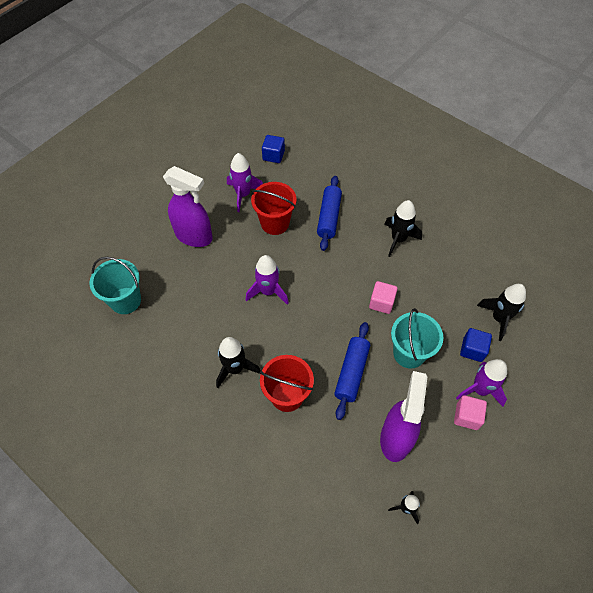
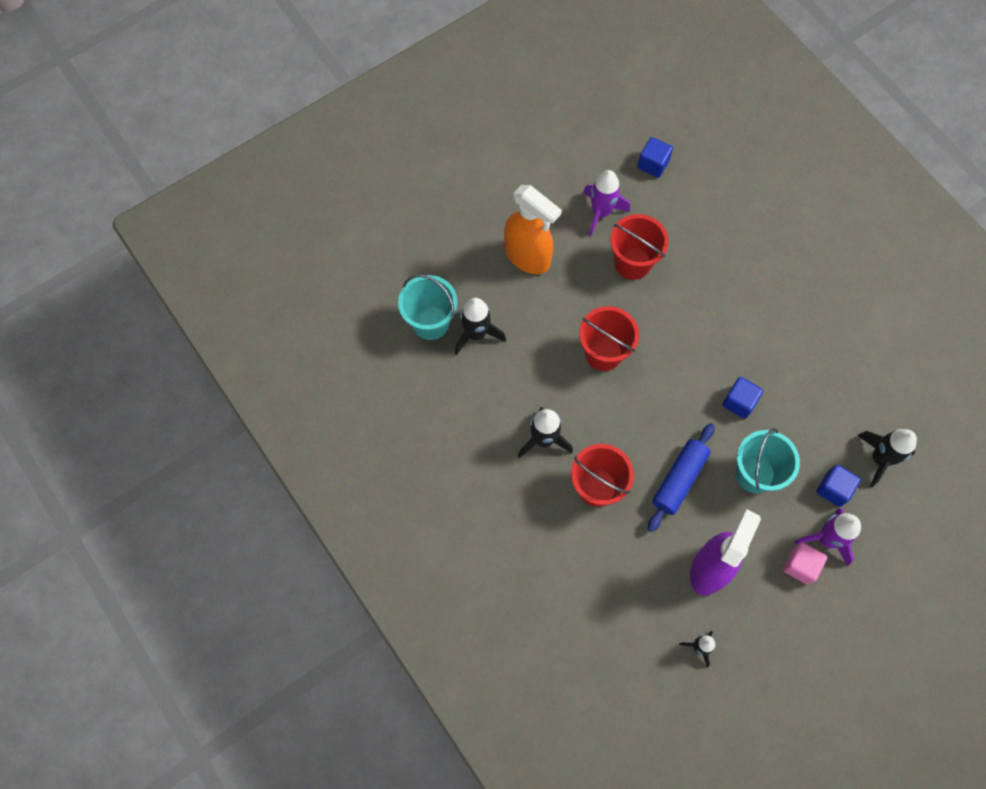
camera: 15 degrees right, 10 degrees up
(194, 236) = (528, 257): purple spray bottle -> orange spray bottle
(268, 291) = (603, 353): purple rocket -> red bucket
(329, 217) = (703, 271): blue rolling pin -> none
(381, 303) = (739, 402): pink cube -> blue cube
(398, 239) = (784, 323): black rocket -> black rocket (476, 334)

